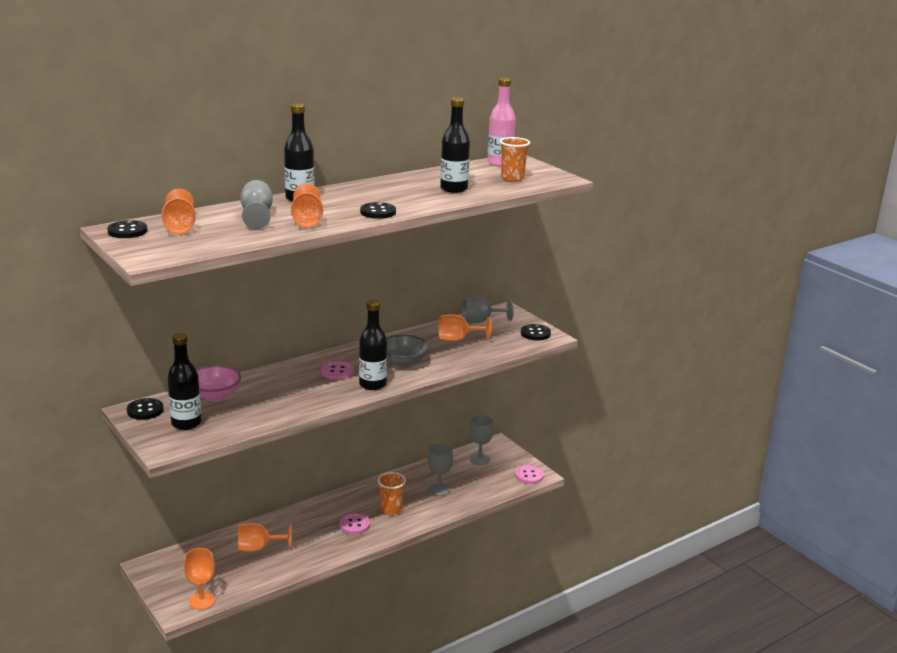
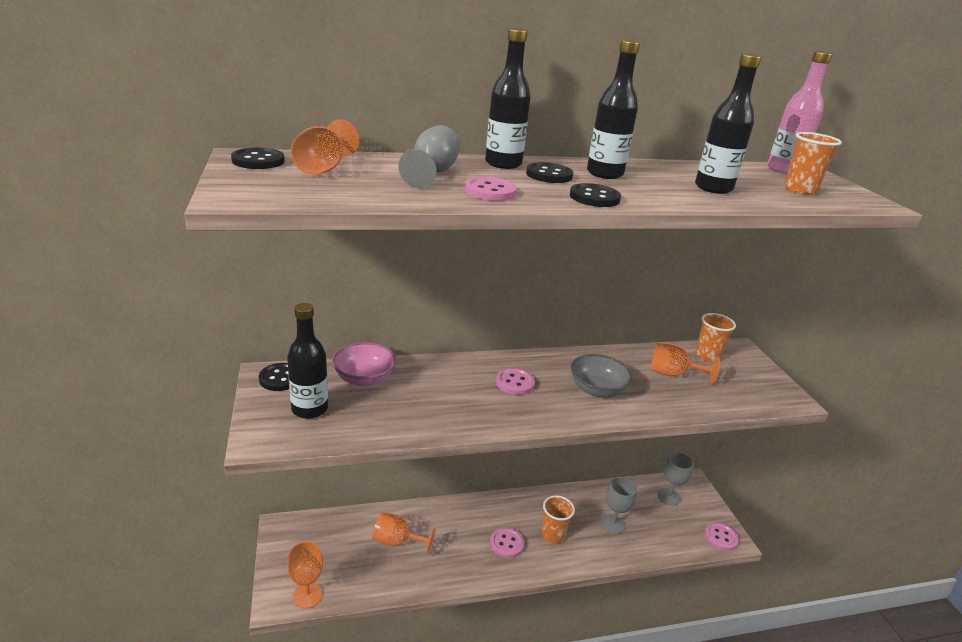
camera: 20 degrees right, 5 degrees up
(307, 221) = (490, 191): orange goblet -> pink button
(372, 384) = (548, 412): black bottle -> black bottle (604, 174)
(480, 321) = (707, 356): grey goblet -> orange cup
(535, 333) = (773, 390): black button -> black button (549, 175)

